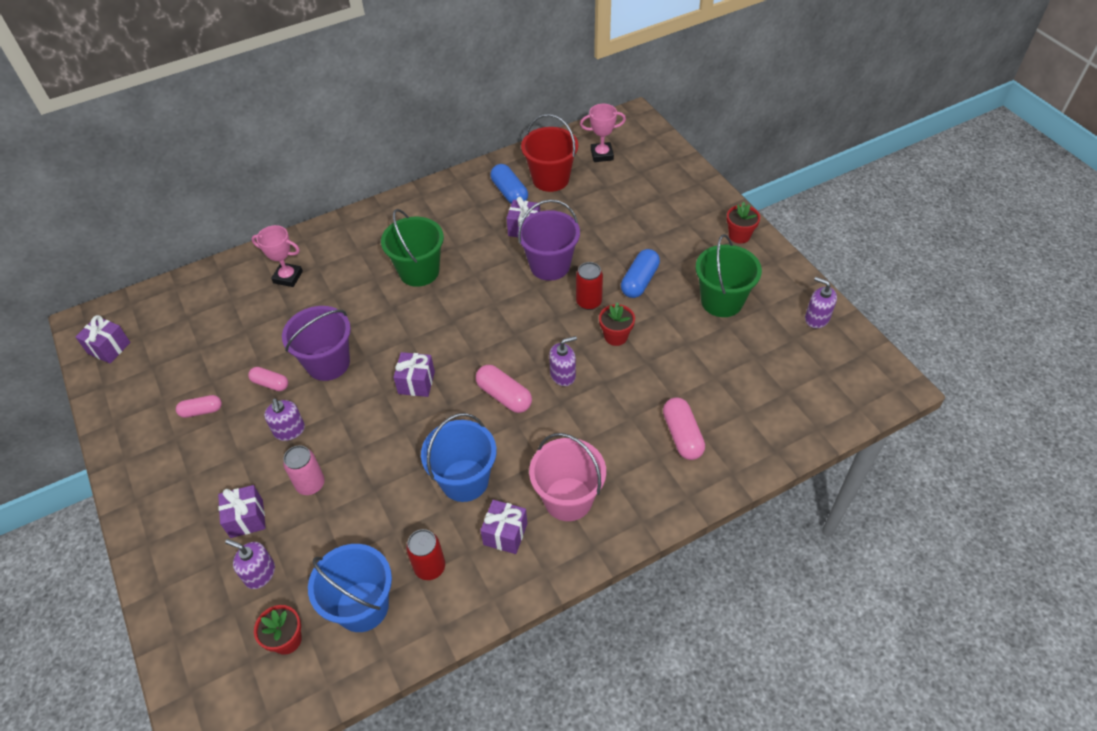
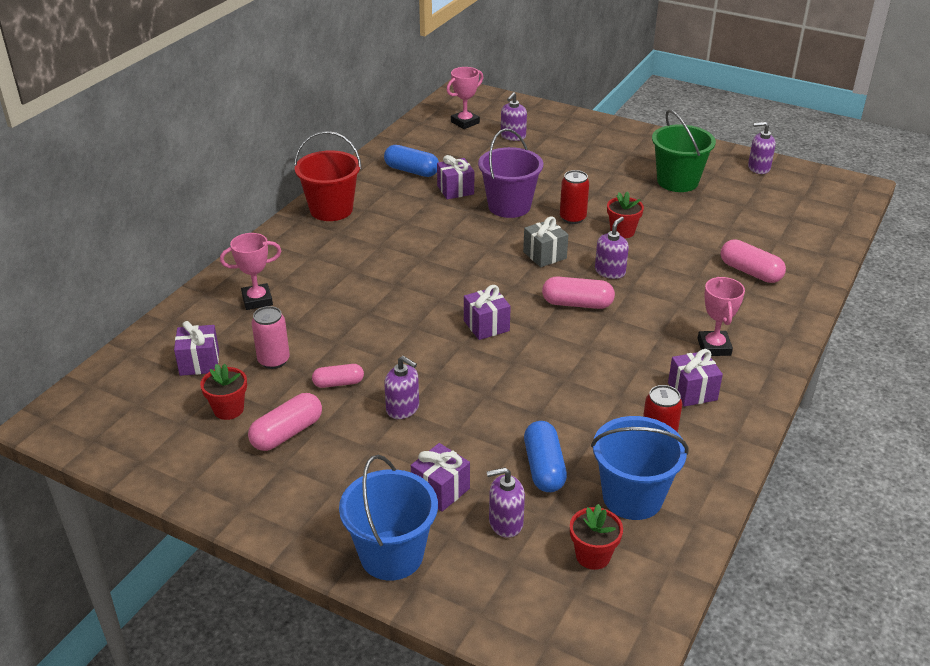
camera: 35 degrees left, 15 degrees down
(109, 348) = (108, 429): purple gift -> purple gift (199, 363)
(201, 411) = (287, 433): pink capsule -> pink capsule, size x1.53
(310, 484) = (474, 437): pink can -> pink can (273, 360)
(328, 363) = (381, 345): purple bucket -> none
(419, 271) = (391, 250): green bucket -> none
(464, 480) = (613, 372): blue bucket -> blue bucket (391, 555)
(528, 332) = (544, 255): none -> grey gift
(550, 179) = (438, 151): red bucket -> red bucket (331, 210)
(568, 499) = (714, 347): pink bucket -> pink trophy
(627, 187) = (513, 136): none -> purple soap dispenser
(639, 281) = (598, 191): blue capsule -> blue capsule (544, 468)
(739, 235) = (641, 138): red flower pot -> red flower pot (228, 409)

